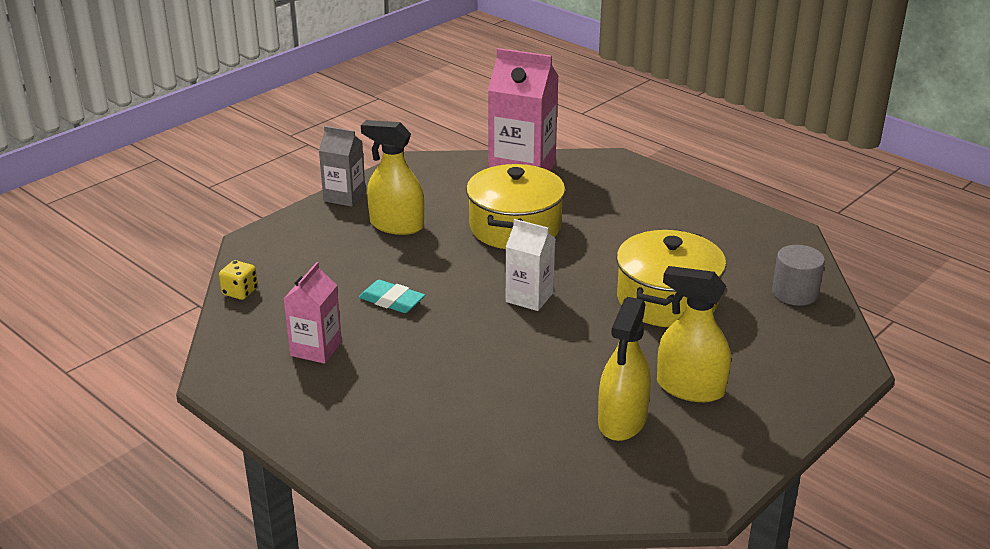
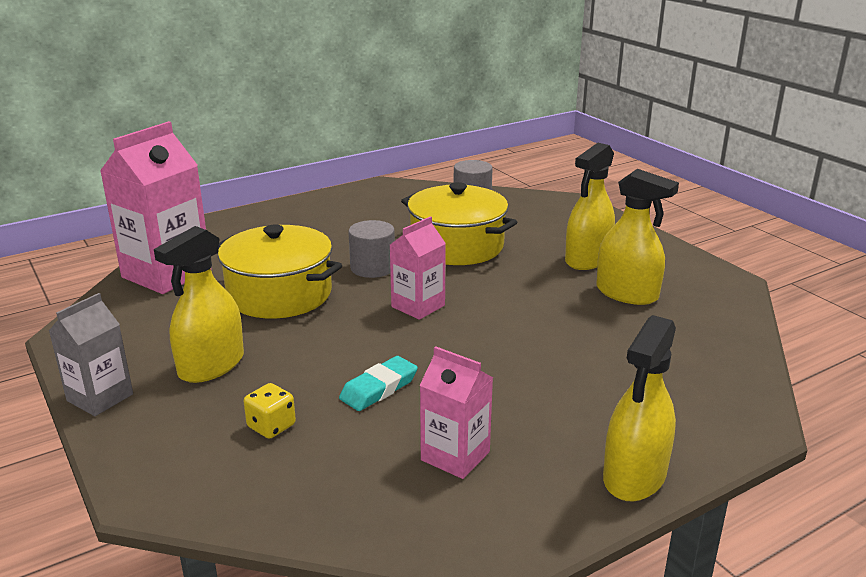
camera: 75 degrees left, 5 degrees down
(240, 292) = (282, 516): yellow dice -> yellow dice (271, 426)
(311, 437) = (634, 476): none -> yellow spray bottle
(529, 297) = (418, 306): white carton -> pink carton
(589, 261) = (372, 268): none -> grey cylinder

